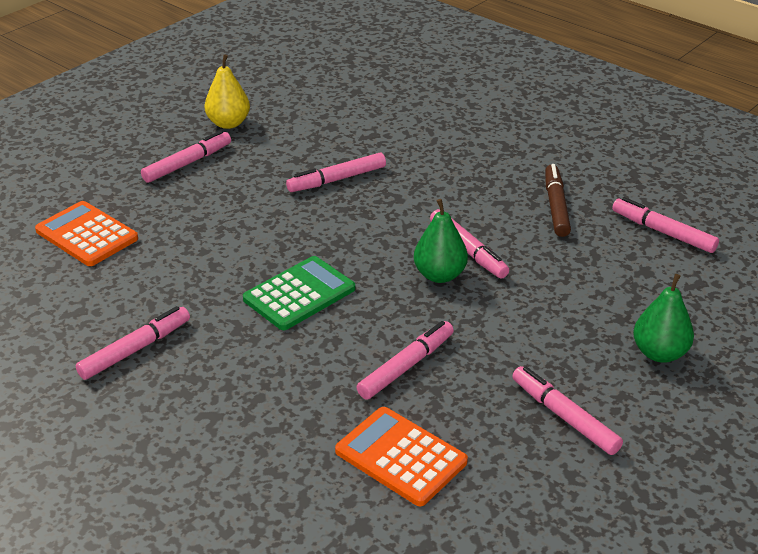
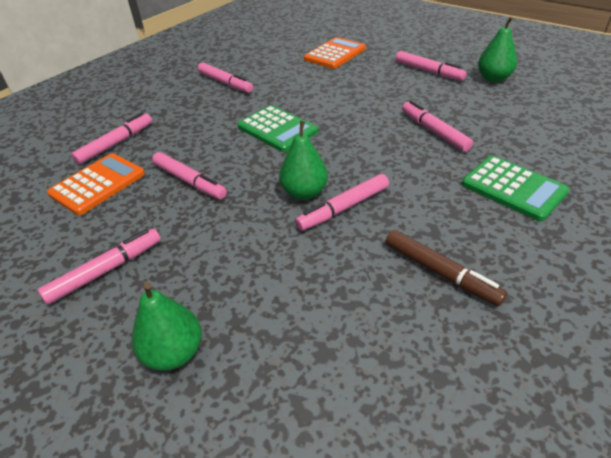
camera: 90 degrees right, 5 degrees up
(228, 123) = (493, 78): yellow pear -> green pear
(446, 152) = (513, 188): none -> green calculator
(556, 206) = (440, 272): brown marker -> brown marker turned 45 degrees clockwise
(663, 232) = (414, 382): pink marker -> pink marker (116, 143)

